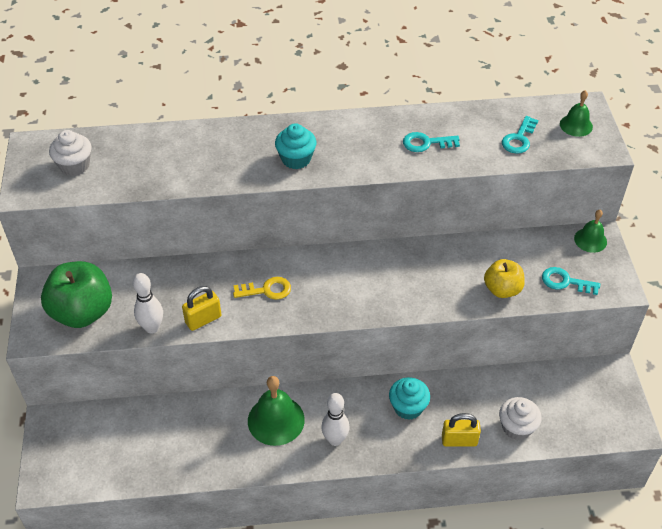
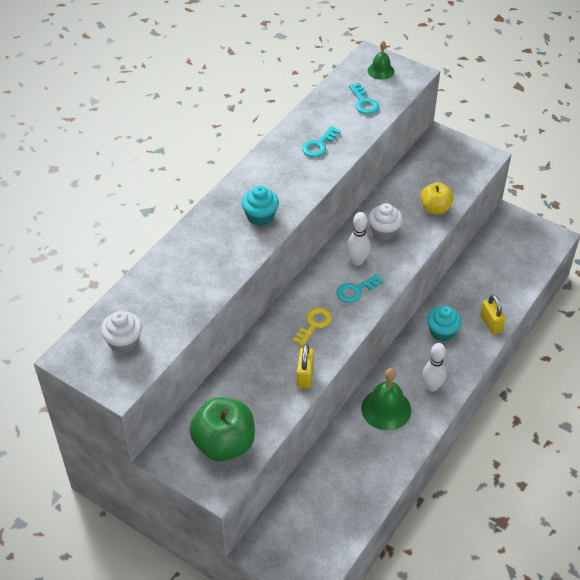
camera: 50 degrees left, 0 degrees up
(152, 328) = (282, 410): white bowling pin -> white bowling pin (357, 261)
(459, 440) = (490, 323): yellow padlock -> yellow padlock turned 60 degrees counterclockwise
(516, 427) = (506, 289): white cupcake -> white cupcake (384, 231)
(565, 282) = (458, 176): turquoise key -> turquoise key (356, 290)
(590, 240) = (438, 142): green bell -> none

